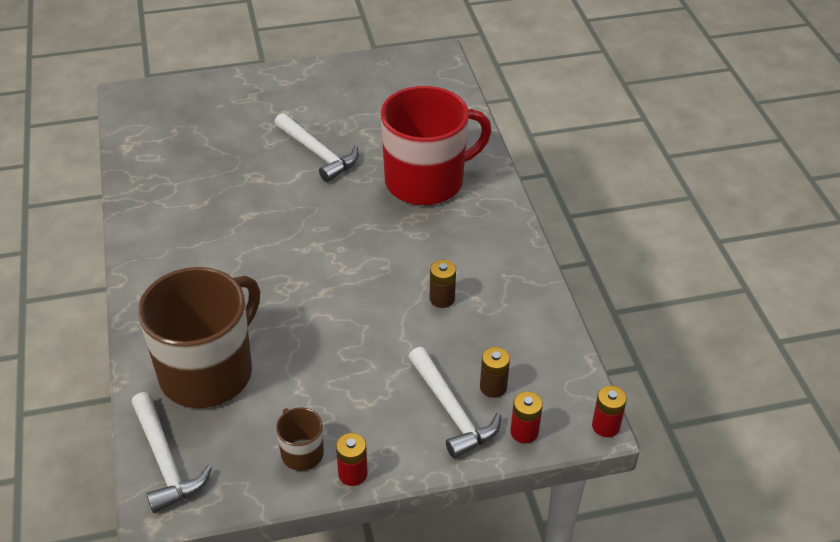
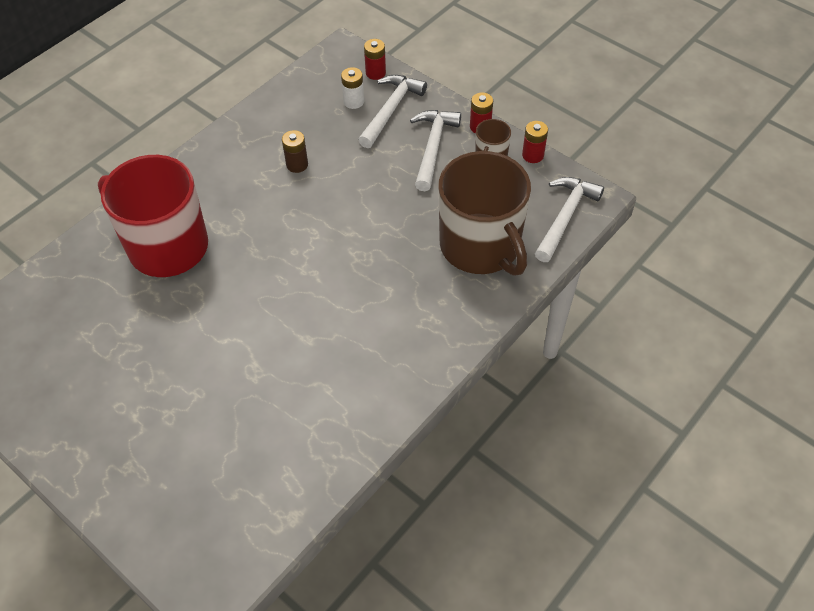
camera: 125 degrees left, 10 degrees up
(208, 372) = (481, 246): brown mug -> brown mug turned 120 degrees counterclockwise
(318, 153) = (183, 345): white hammer -> white hammer (433, 147)
(493, 387) = (353, 101): brown battery -> white battery
(605, 426) = (338, 44): red battery -> red battery (533, 155)

